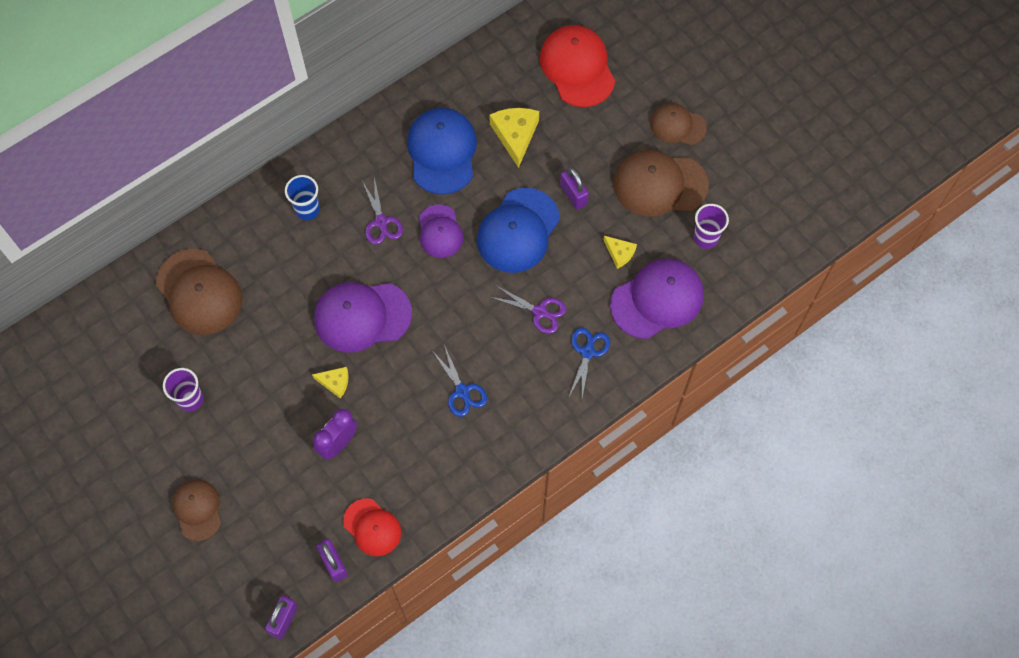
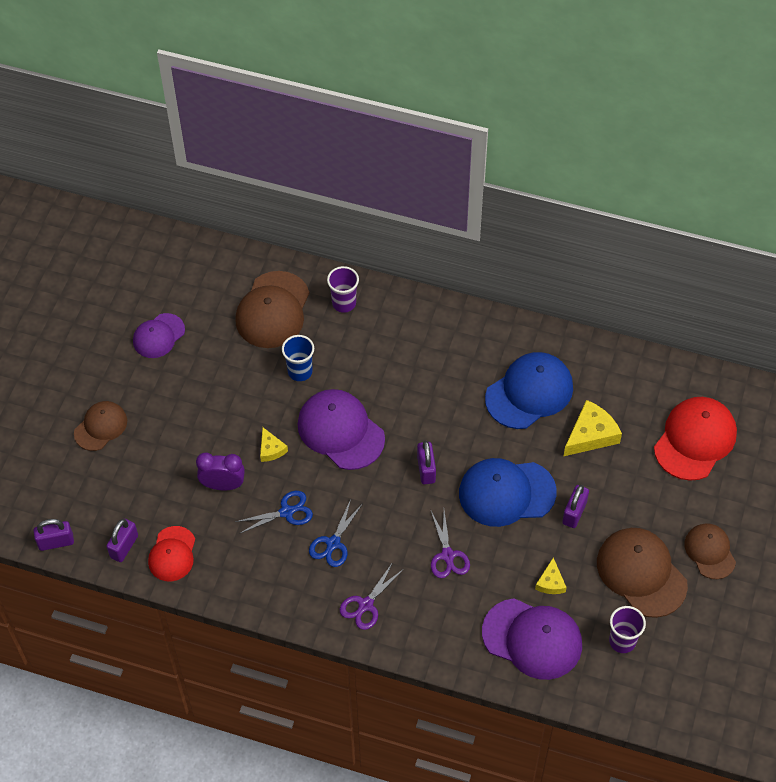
camera: 55 degrees right, 10 degrees down
(190, 399) = (183, 363): purple cup -> purple cup (344, 303)
(307, 209) = (399, 334): blue cup -> blue cup (300, 371)
(381, 222) = (431, 391): purple scissors -> purple scissors (366, 605)
(440, 231) = (458, 437): purple cap -> purple cap (158, 336)
(450, 275) = (426, 469): none -> purple padlock
(587, 352) = (441, 615): blue scissors -> blue scissors (286, 512)

